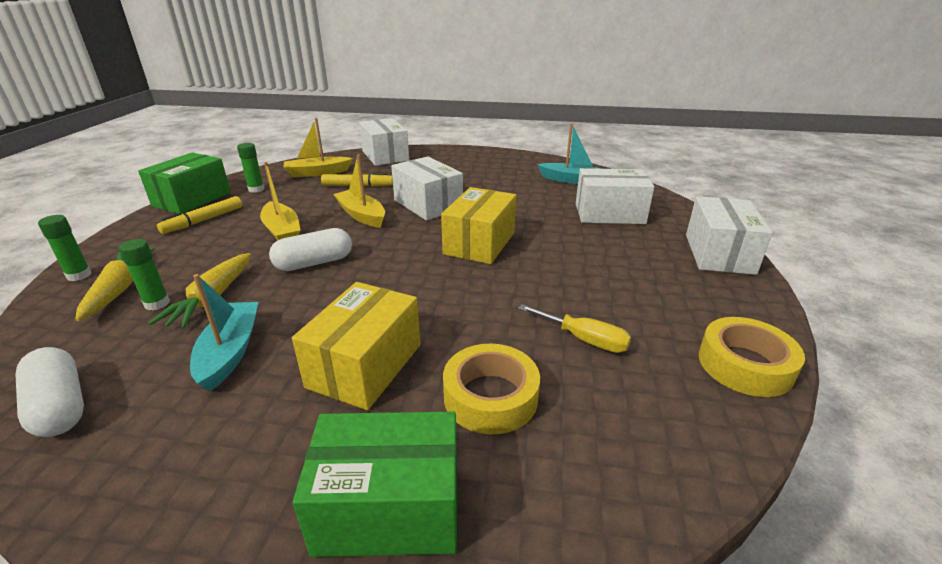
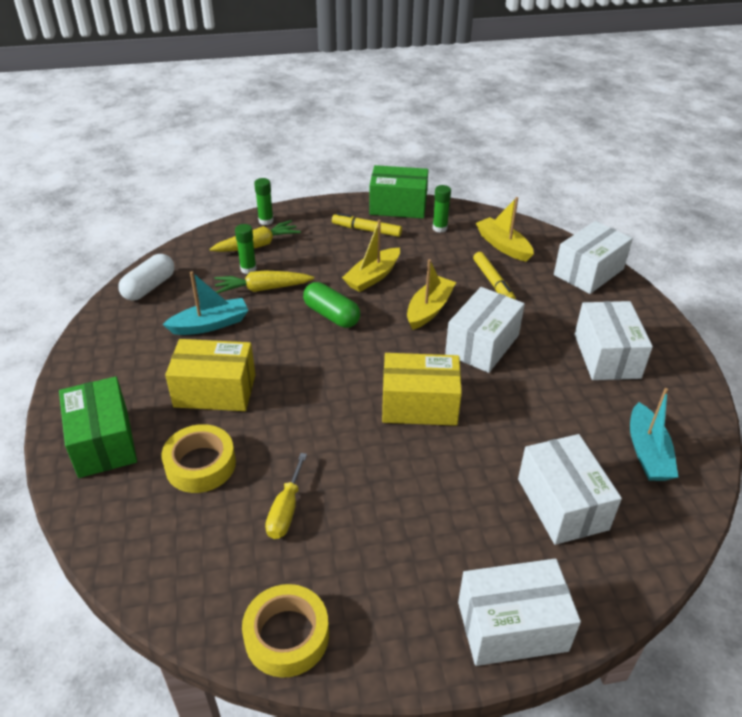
camera: 70 degrees right, 10 degrees up
(314, 263) = (331, 315): white capsule -> green capsule
(476, 170) = (606, 356): none -> white box

